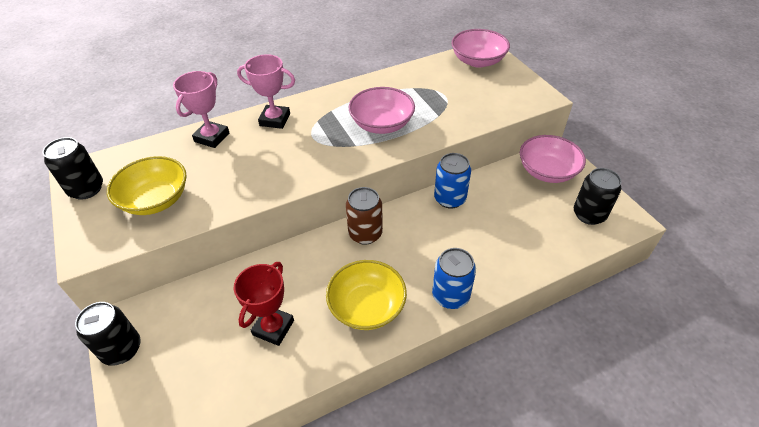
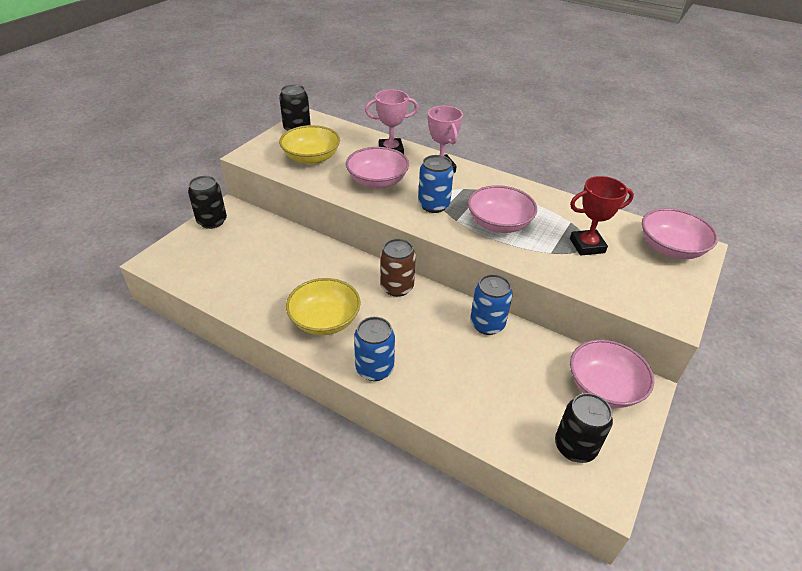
camera: 55 degrees right, 5 degrees down
(250, 168) = (377, 181): none -> pink bowl
(273, 327) = (271, 279): red trophy -> red trophy (587, 246)
(322, 149) = (433, 205): none -> blue can

